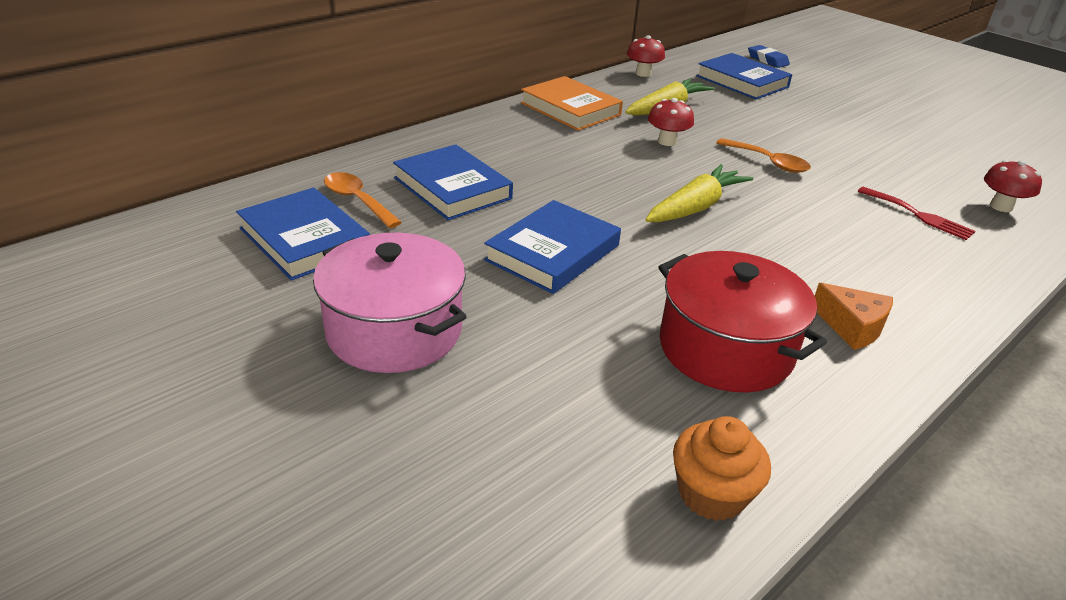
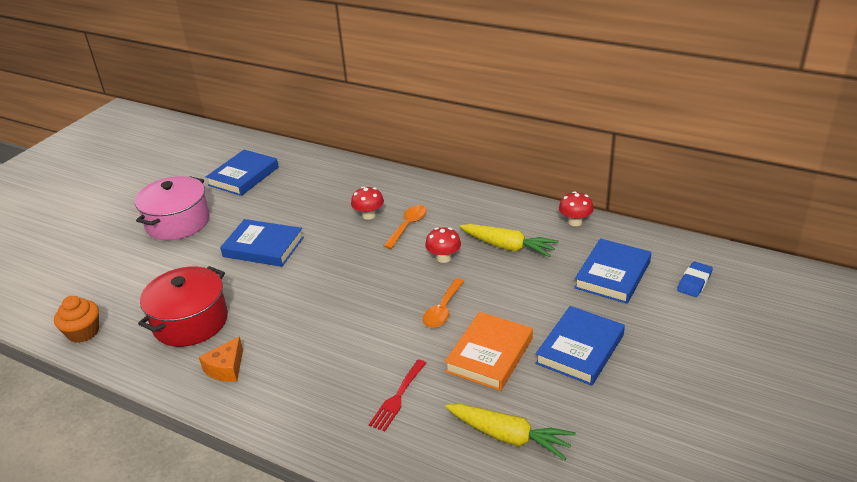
camera: 75 degrees right, 0 degrees up
(357, 200) = (289, 176): orange spoon -> orange spoon (408, 226)
(452, 188) = (319, 197): blue book -> blue book (580, 349)
(570, 109) = (468, 207): orange book -> orange book (489, 355)
(695, 207) = (346, 287): yellow carrot -> yellow carrot (508, 436)
(1001, 206) = (446, 451): red mushroom -> red mushroom (369, 215)

